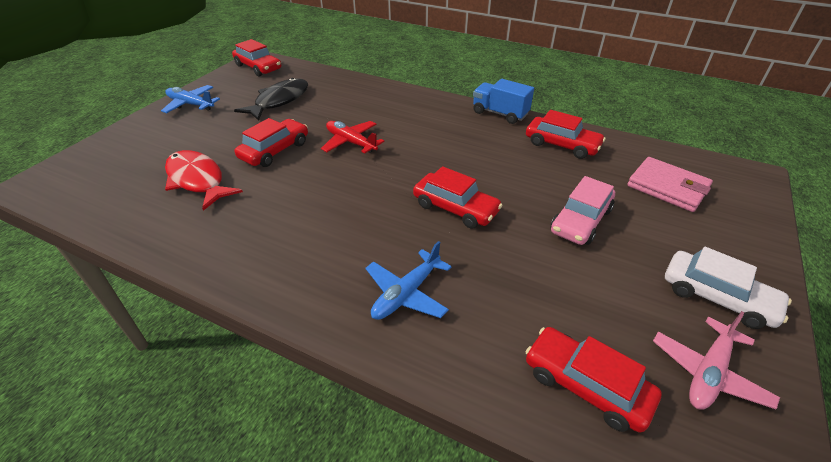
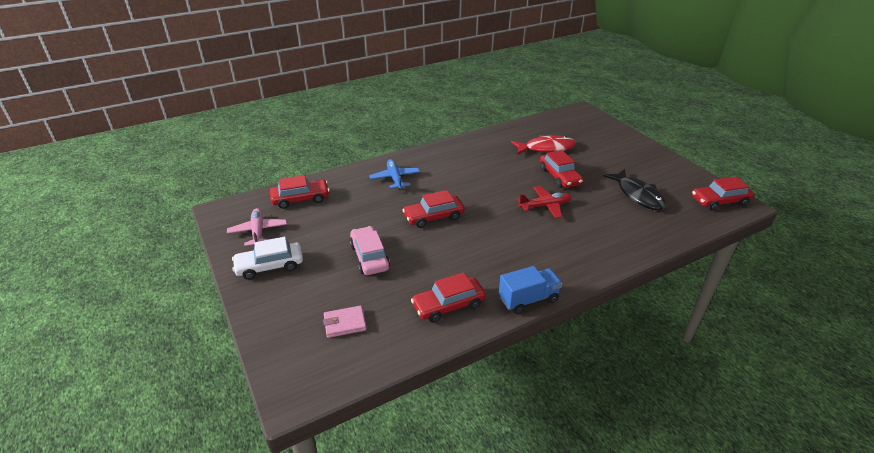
camera: 125 degrees right, 5 degrees down
(191, 104) = (655, 161): blue plane -> none
(667, 187) = (345, 323): pink wallet -> pink wallet, size x0.66

